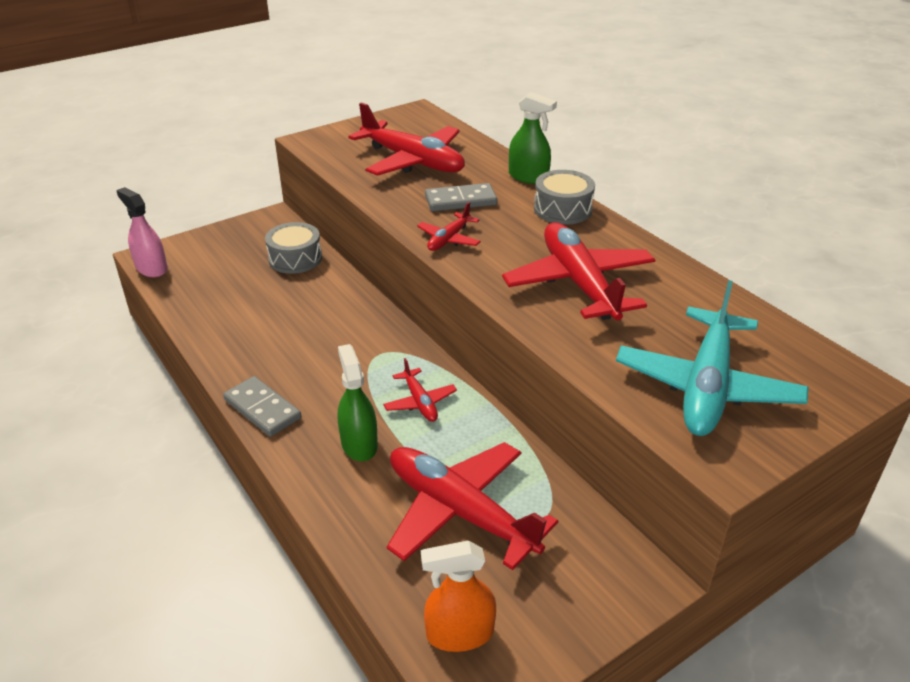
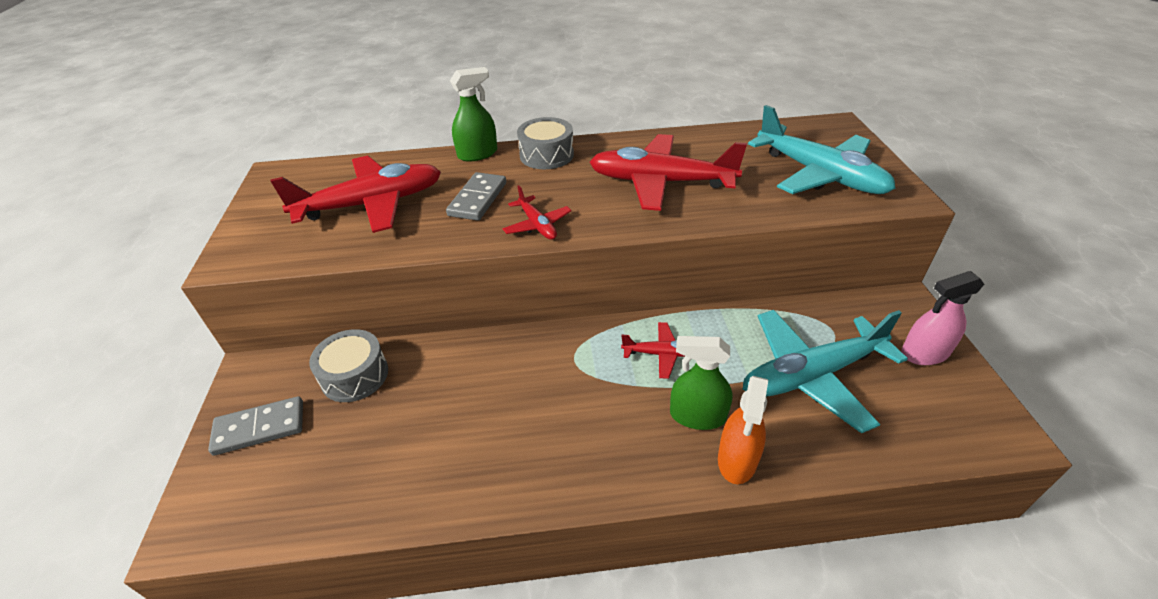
camera: 60 degrees left, 5 degrees up
(151, 268) = (221, 534): pink spray bottle -> pink spray bottle (924, 353)
(262, 409) = (602, 482): grey domino -> grey domino (259, 428)
(459, 633) = (946, 422): orange spray bottle -> orange spray bottle (737, 460)
(460, 512) = (811, 375): red plane -> turquoise plane

